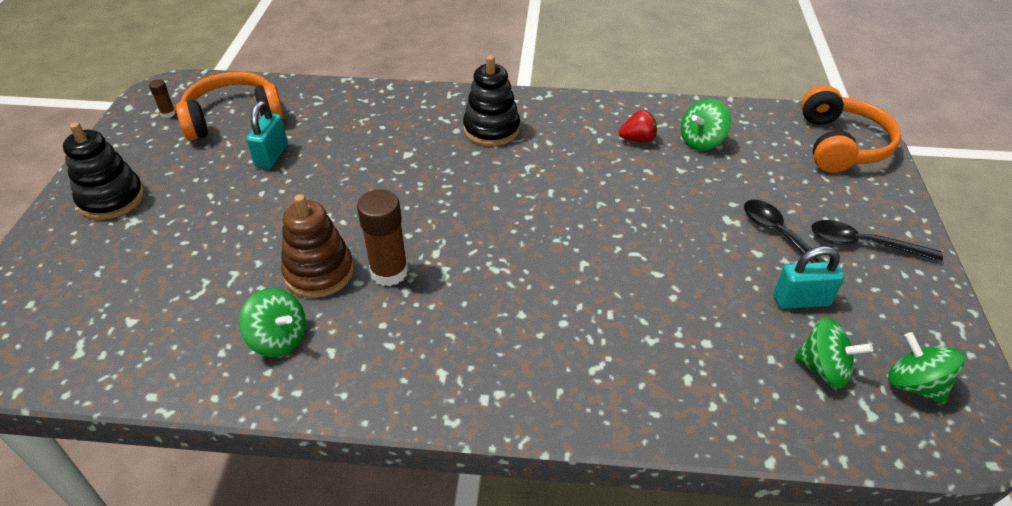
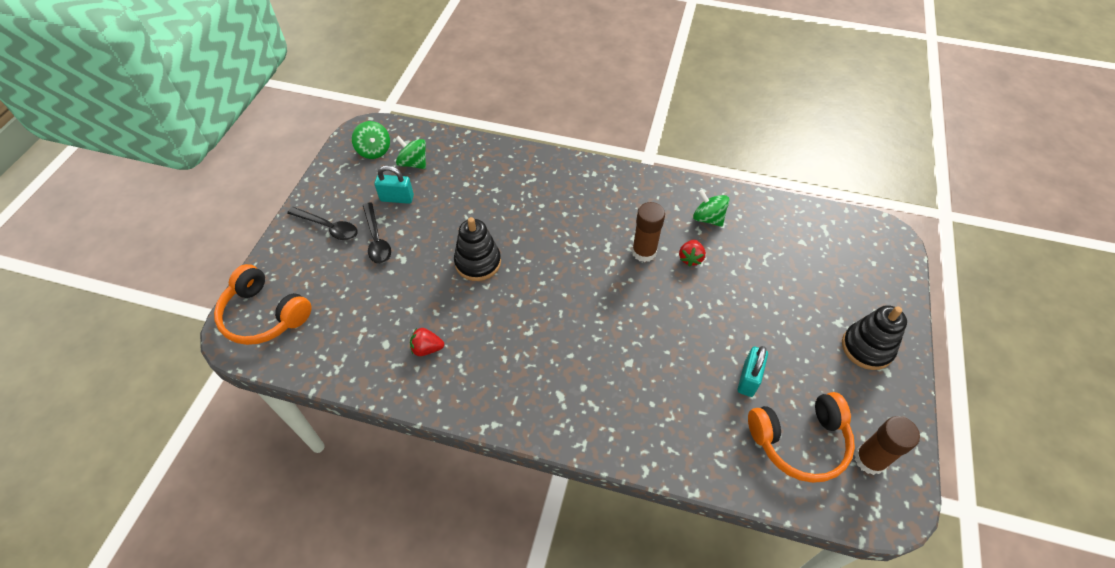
camera: 170 degrees left, 10 degrees up
(168, 113) = (869, 460): brown glue stick -> brown glue stick, size x2.10
(319, 272) = (690, 258): brown stacking toy -> red strawberry
(491, 129) = (551, 382): black stacking toy -> black stacking toy (478, 262)
(701, 141) = (375, 337): green spinning top -> none
(841, 145) = (264, 315): orange headphones -> orange headphones turned 75 degrees counterclockwise

